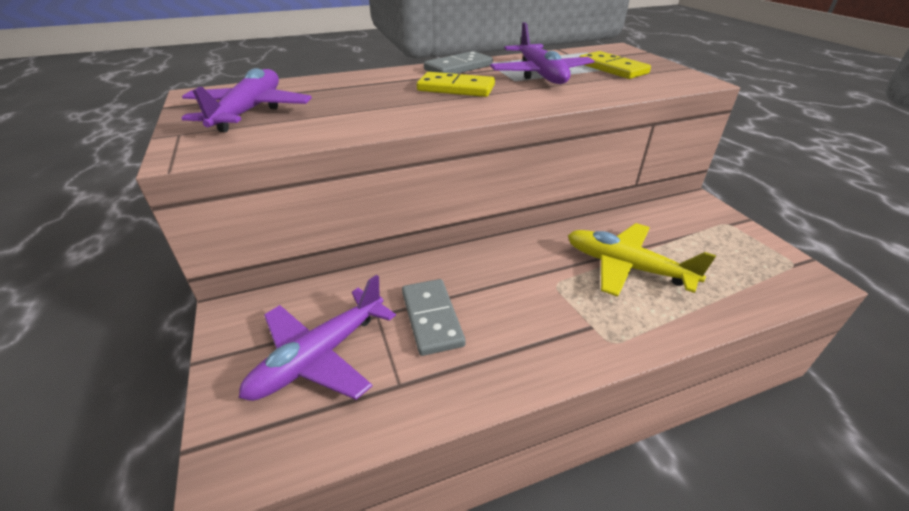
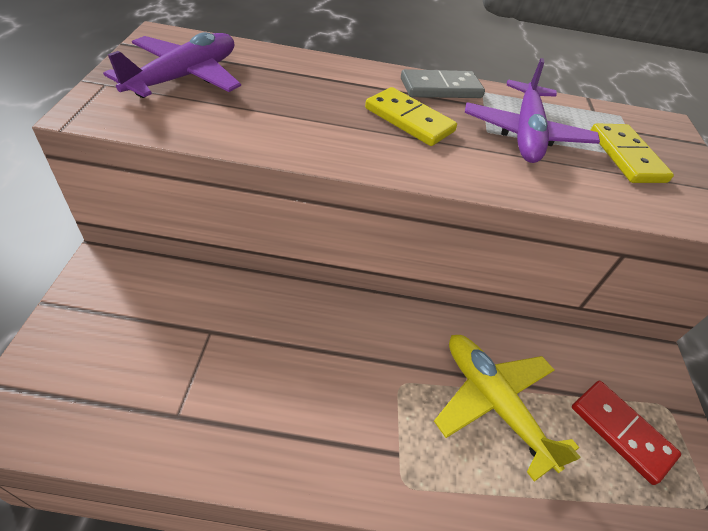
camera: 20 degrees right, 10 degrees up
(319, 356) = (135, 349): purple plane -> none
(432, 318) = (254, 360): grey domino -> none
(714, 248) = (621, 431): none -> red domino

